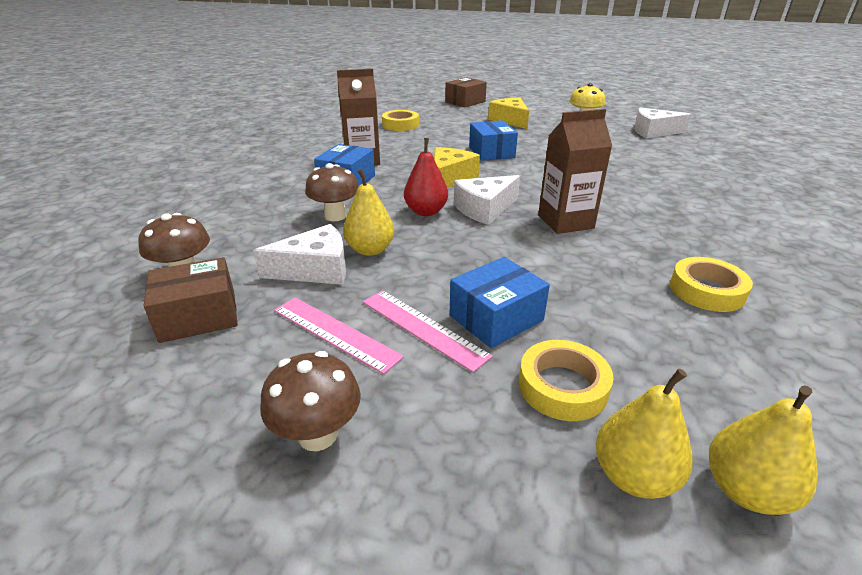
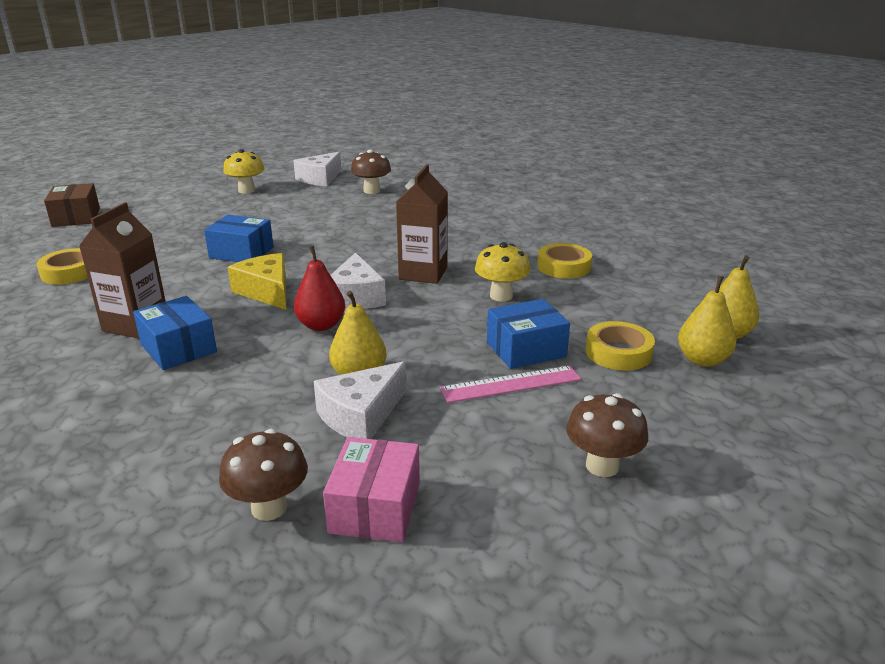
camera: 60 degrees left, 5 degrees down
(199, 316) = (375, 507): brown box -> pink box
(315, 269) = (361, 415): white cheese -> white cheese turned 150 degrees counterclockwise
(335, 216) = (259, 377): brown mushroom -> brown mushroom (371, 191)
(335, 333) = (480, 428): pink ruler -> none
(496, 318) = (526, 349): blue box -> blue box turned 75 degrees clockwise
(510, 120) = (180, 217): yellow cheese -> none
(582, 272) = (501, 296): none -> yellow mushroom

